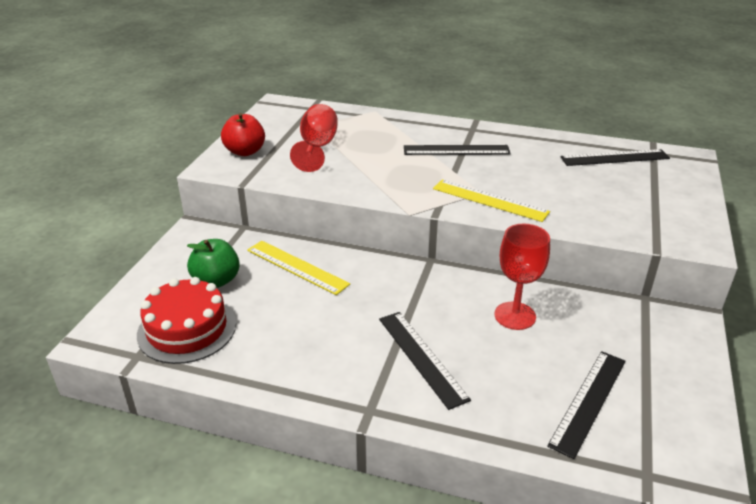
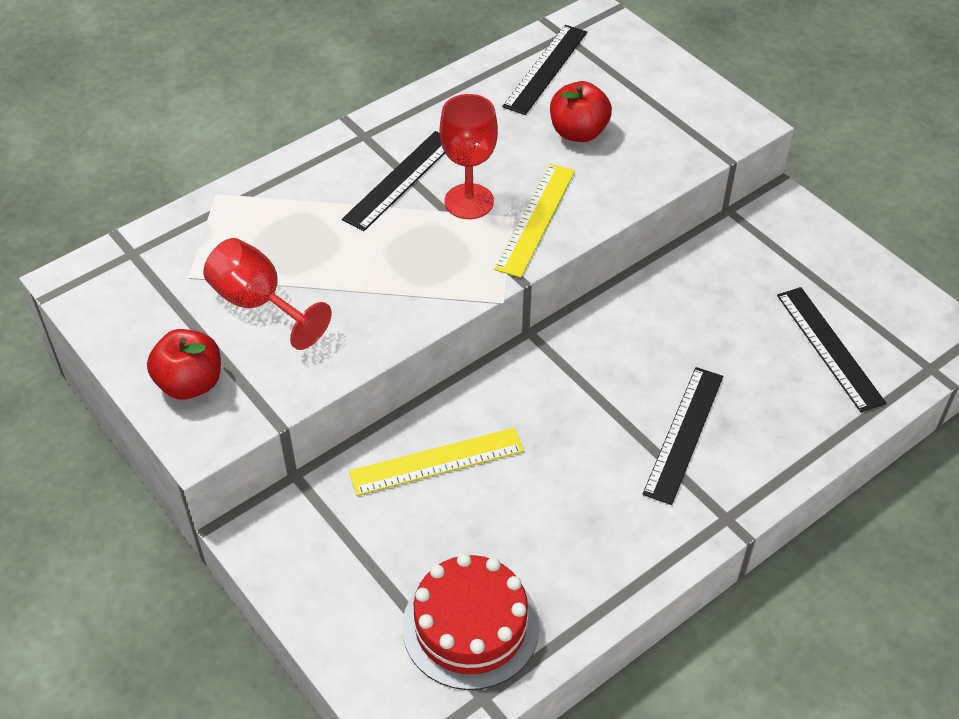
camera: 55 degrees left, 15 degrees up
(216, 280) = (395, 556): green apple -> none
(422, 357) = (683, 434): black ruler -> black ruler turned 75 degrees counterclockwise
(490, 200) = (535, 219): yellow ruler -> yellow ruler turned 45 degrees counterclockwise
(515, 316) = (679, 323): red goblet -> red goblet (469, 201)
(582, 187) = (578, 132): none -> red apple

